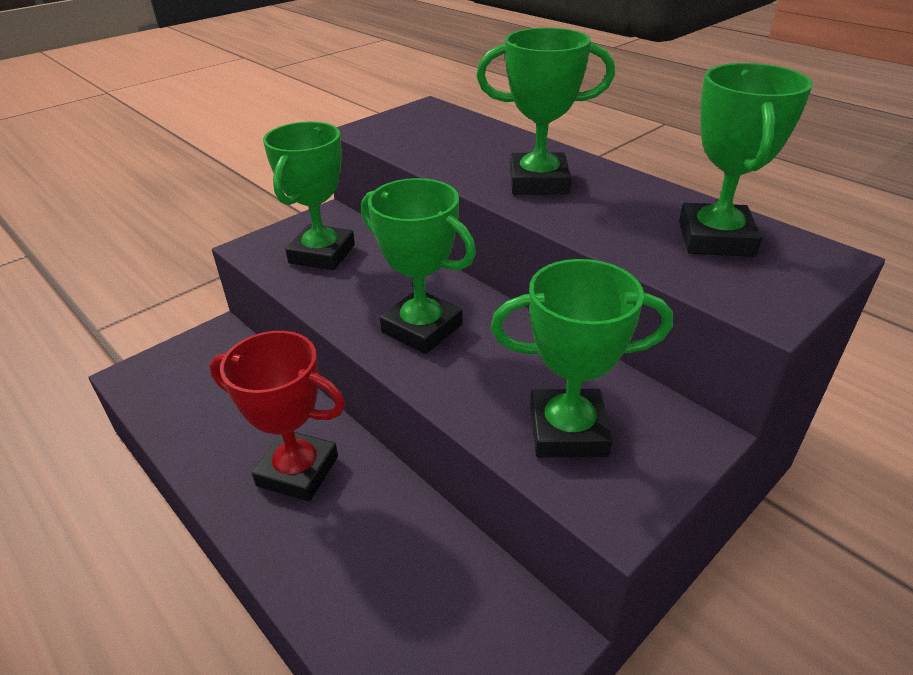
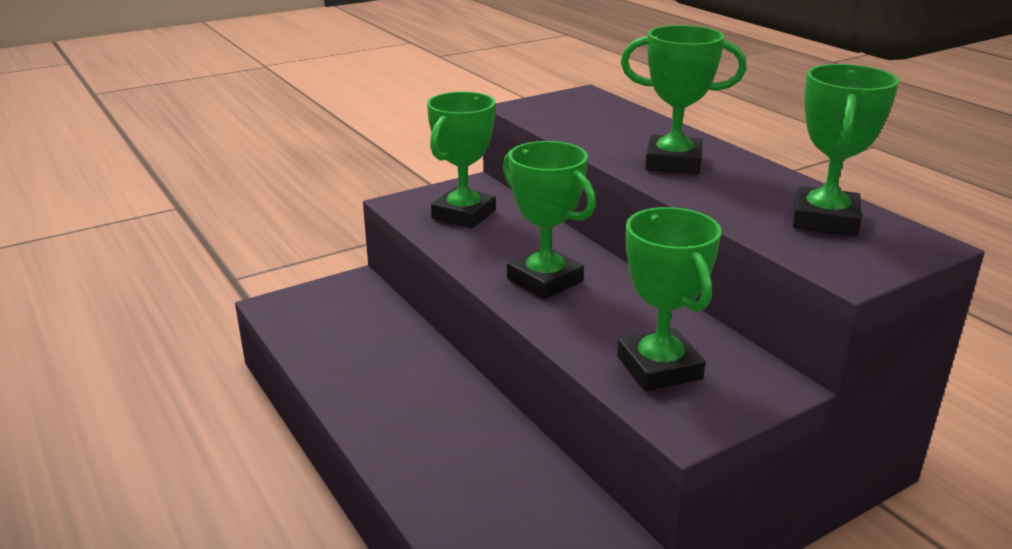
camera: 10 degrees right, 10 degrees down
(298, 471) = (413, 394): red trophy -> none
(568, 430) = (659, 368): green trophy -> green trophy turned 60 degrees clockwise

